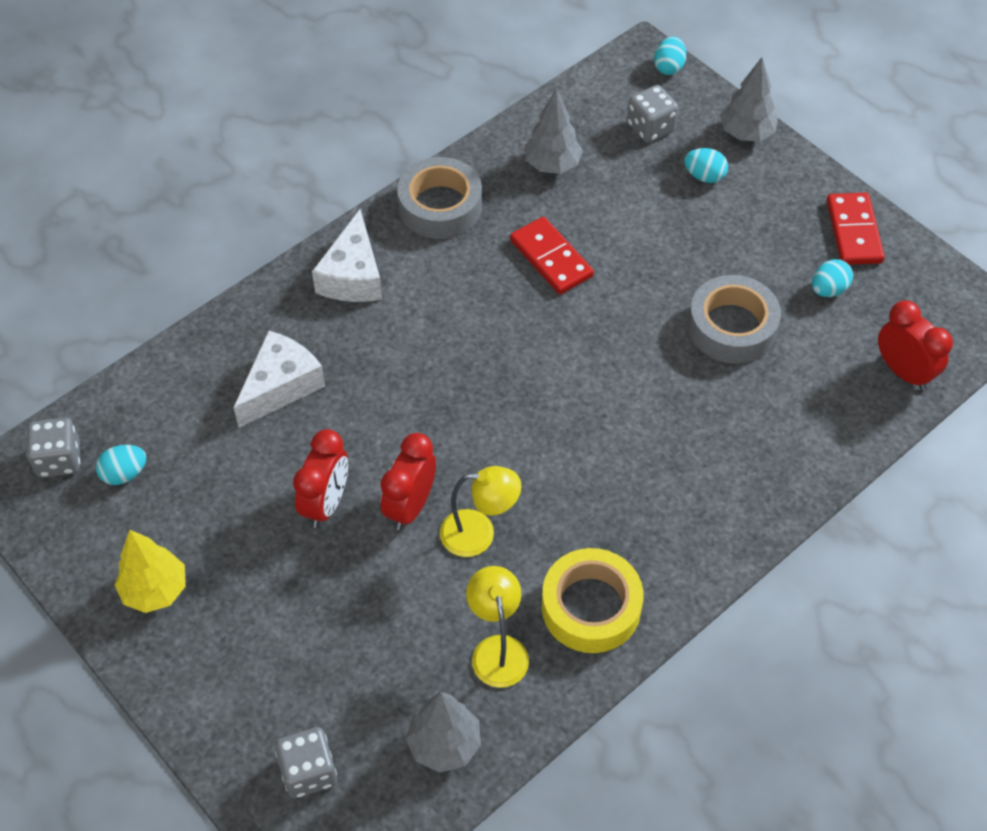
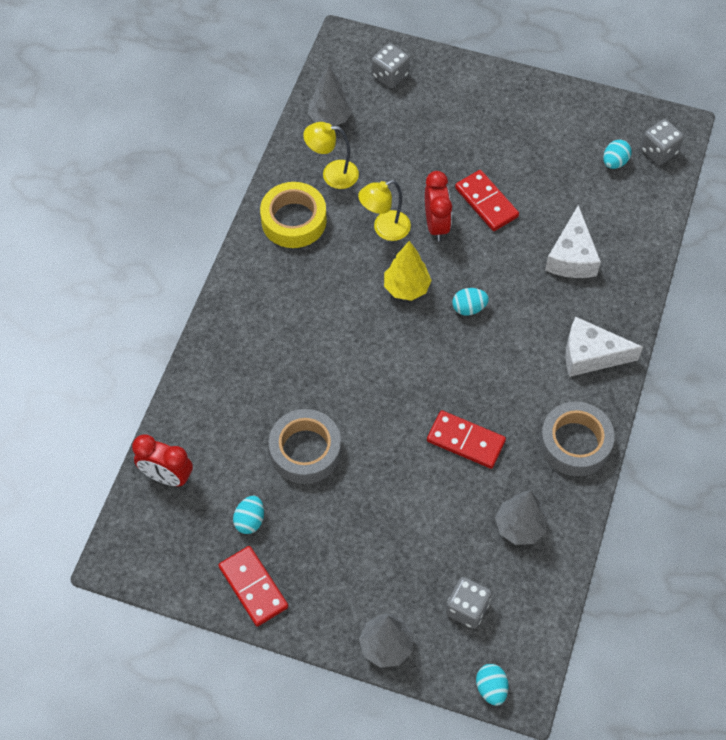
camera: 150 degrees right, 5 degrees up
(155, 590) = (540, 115): yellow tree -> yellow tree (406, 288)
(326, 503) = (486, 202): red clock -> red domino
(352, 276) = (590, 355): white cheese -> white cheese turned 60 degrees counterclockwise
(497, 649) = (332, 174): yellow lamp -> yellow lamp turned 135 degrees clockwise
(704, 176) = (396, 580): turquoise egg -> turquoise egg (469, 308)

